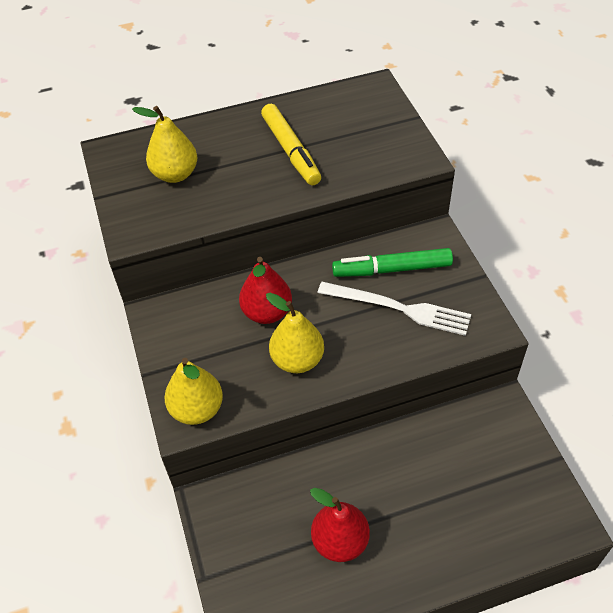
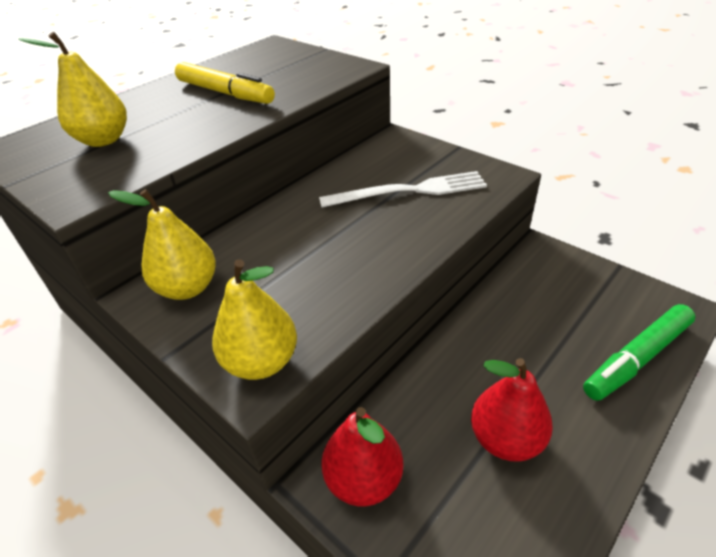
camera: 30 degrees left, 10 degrees down
(267, 312) = (279, 242): red pear -> red pear (363, 479)
(297, 360) = (345, 266): yellow pear -> yellow pear (188, 288)
(393, 269) = (378, 168): green marker -> green marker (637, 358)

